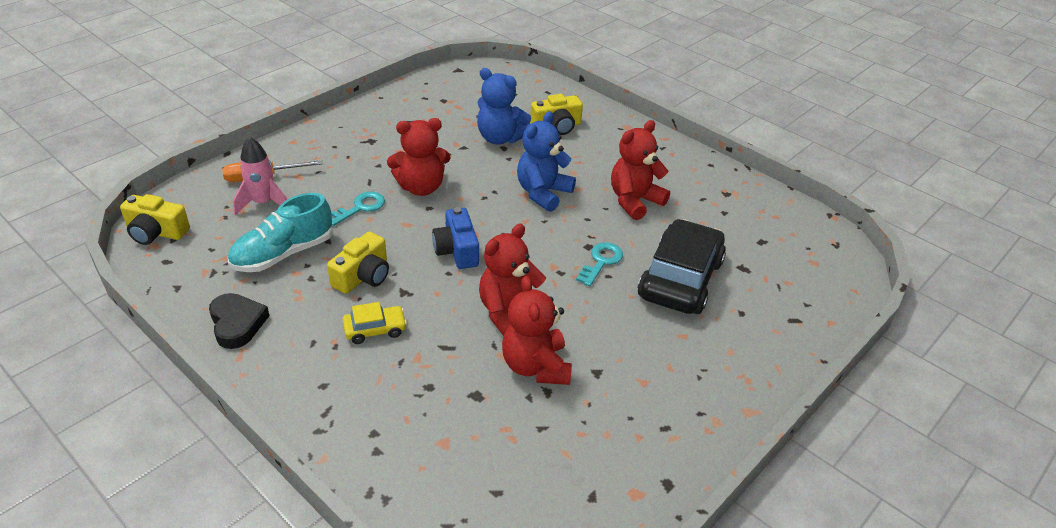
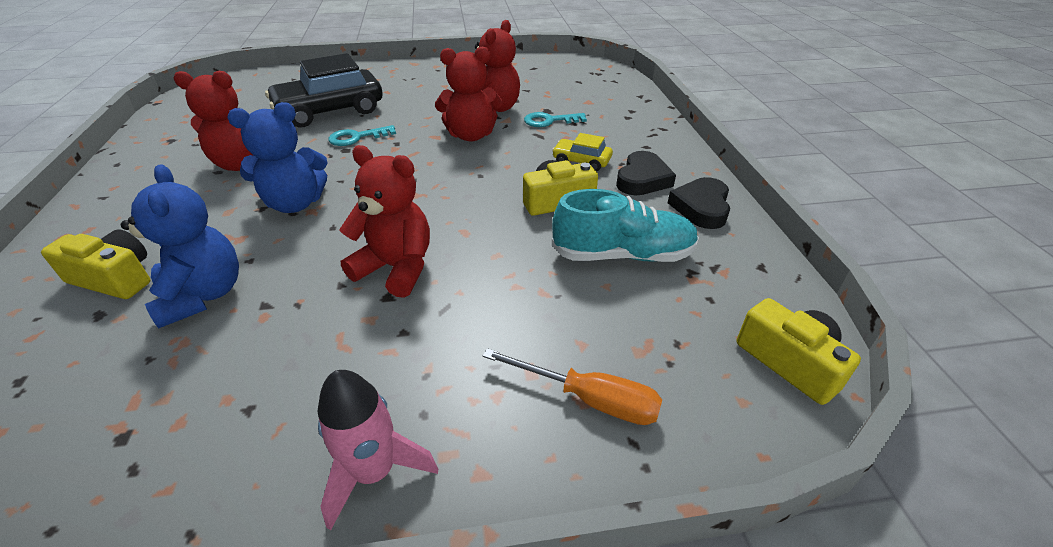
camera: 140 degrees left, 0 degrees up
(263, 203) = (612, 341): pink rocket -> pink rocket (375, 472)
(304, 333) = (642, 179): none -> black heart
(360, 207) = (492, 274): turquoise key -> turquoise key (549, 121)
(457, 250) = (450, 188): blue camera -> none

